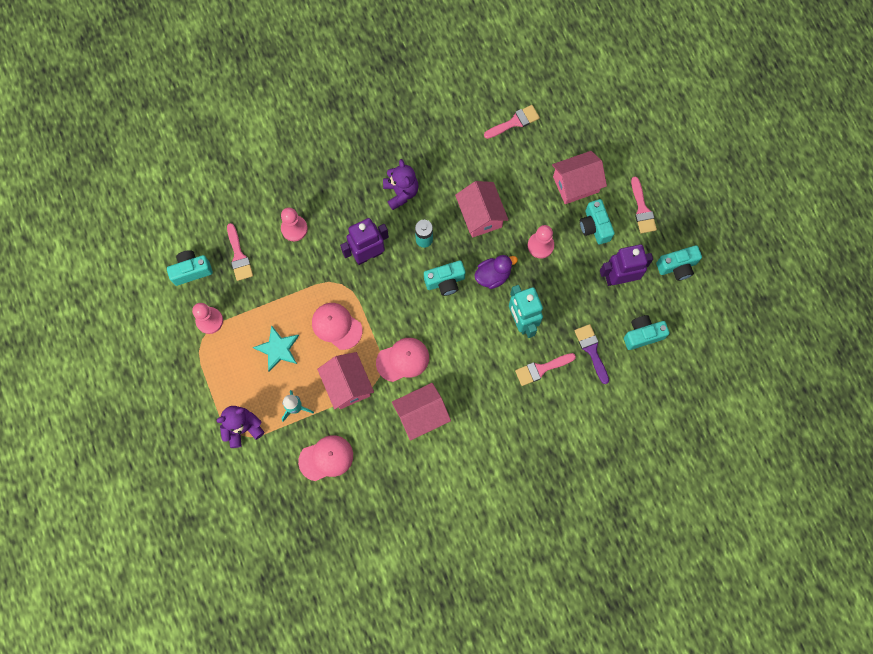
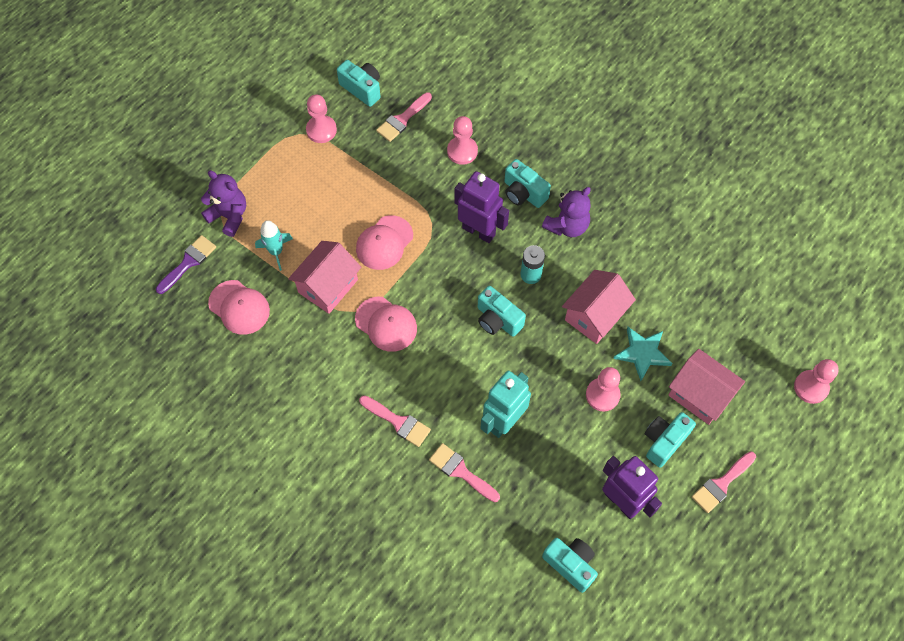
camera: 60 degrees right, 10 degrees down
(278, 349) = (328, 203): turquoise star -> turquoise star (642, 353)
(336, 326) = (384, 243): pink cap -> pink cap turned 150 degrees counterclockwise
(421, 415) = (336, 374): pink house -> none
(493, 275) = (535, 364): purple duck -> none
(514, 122) = (725, 293): pink brush -> pink brush (398, 422)
(591, 350) = (516, 515): purple brush -> purple brush (188, 262)
(610, 113) = (811, 387): none -> pink pawn
(677, 267) = (679, 562): turquoise camera -> turquoise camera (523, 193)

